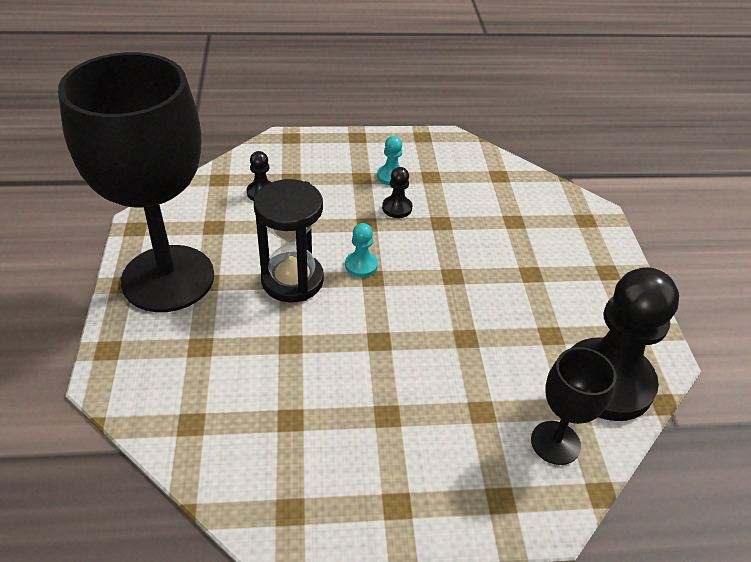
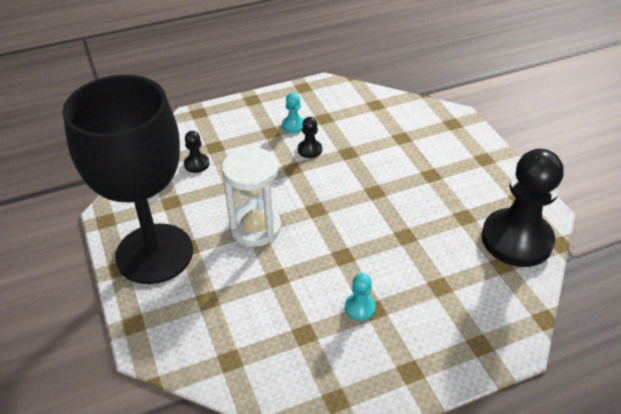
camera: 15 degrees left, 0 degrees up
(292, 280) = (255, 228): black hourglass -> white hourglass
(361, 265) = (303, 202): turquoise pawn -> turquoise pawn (360, 308)
(555, 443) = (500, 293): black goblet -> none

